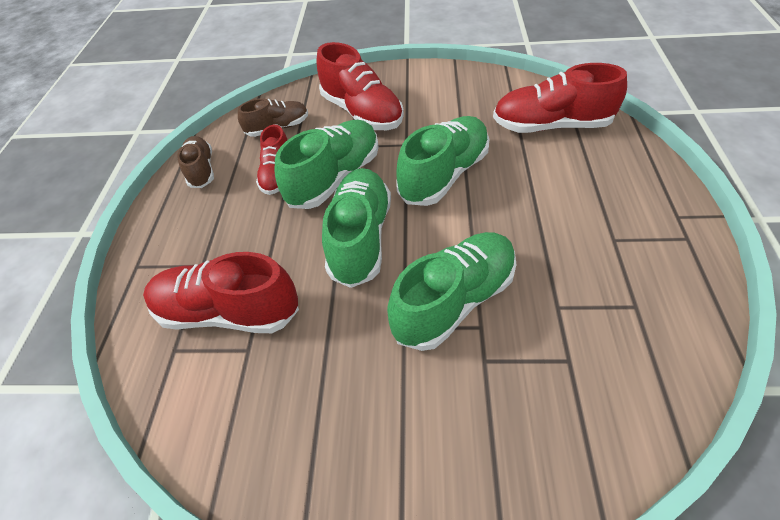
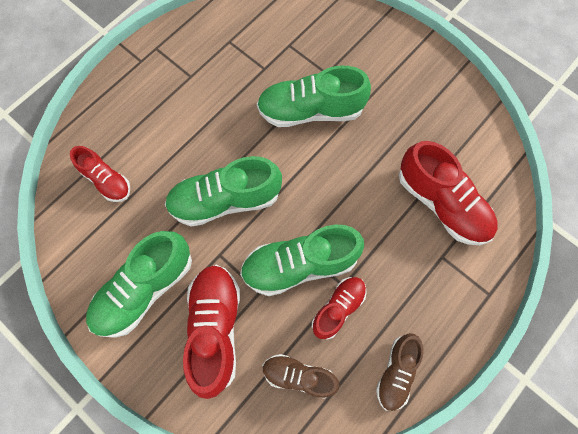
camera: 145 degrees left, 20 degrees up
(360, 238) = (325, 193): green shoe -> green shoe (145, 289)
(551, 126) = (106, 180): red shoe -> red shoe, size x0.60

